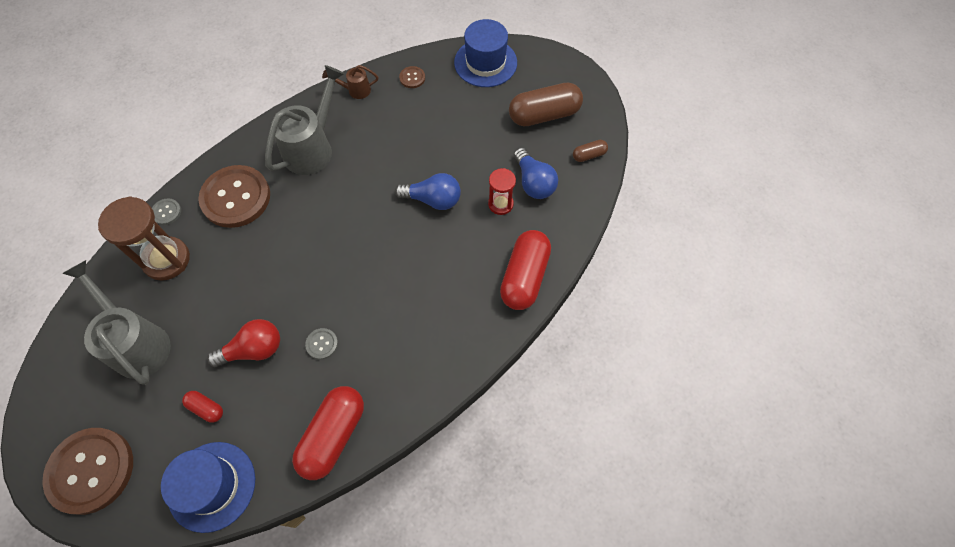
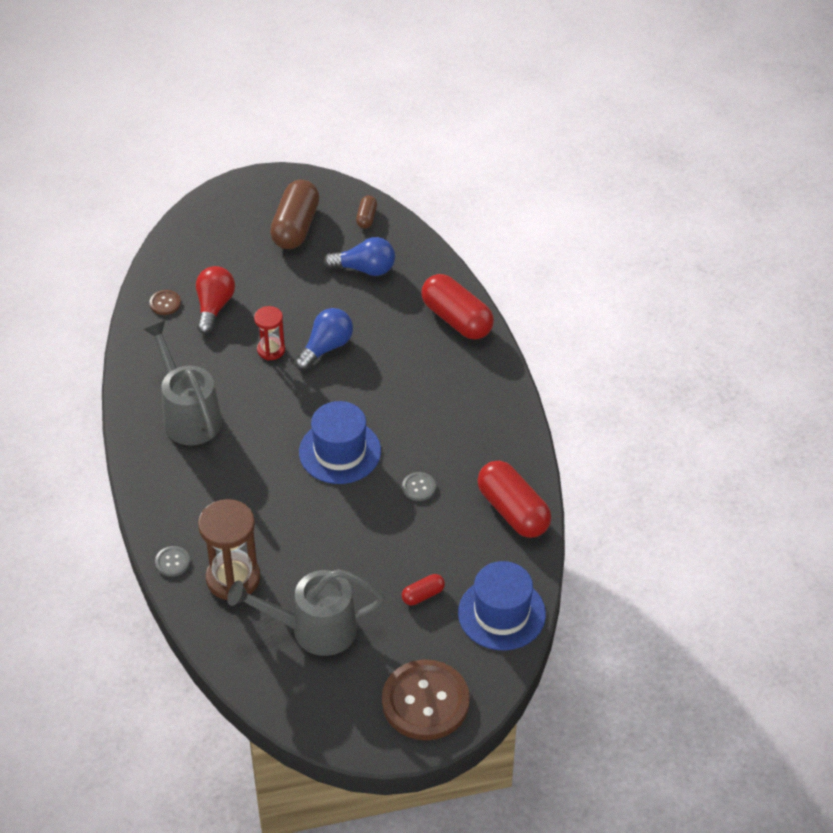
camera: 60 degrees left, 15 degrees down
(236, 197) = (200, 498): brown button -> none
(254, 349) = (387, 540): red light bulb -> red light bulb (214, 307)
(355, 90) = (142, 354): brown watering can -> none
(485, 62) = (195, 240): blue hat -> blue hat (340, 451)
(500, 204) = (369, 302): red hourglass -> red hourglass (271, 350)

